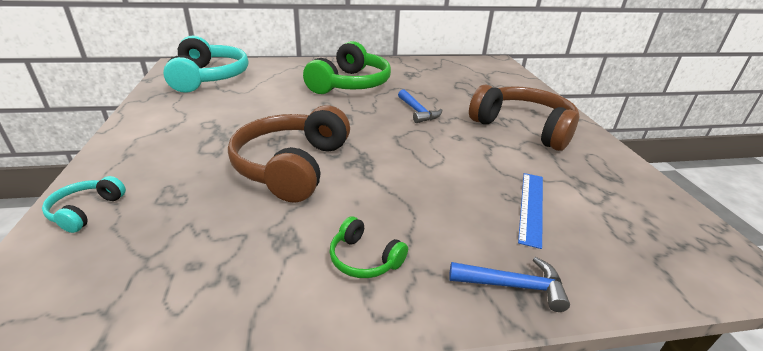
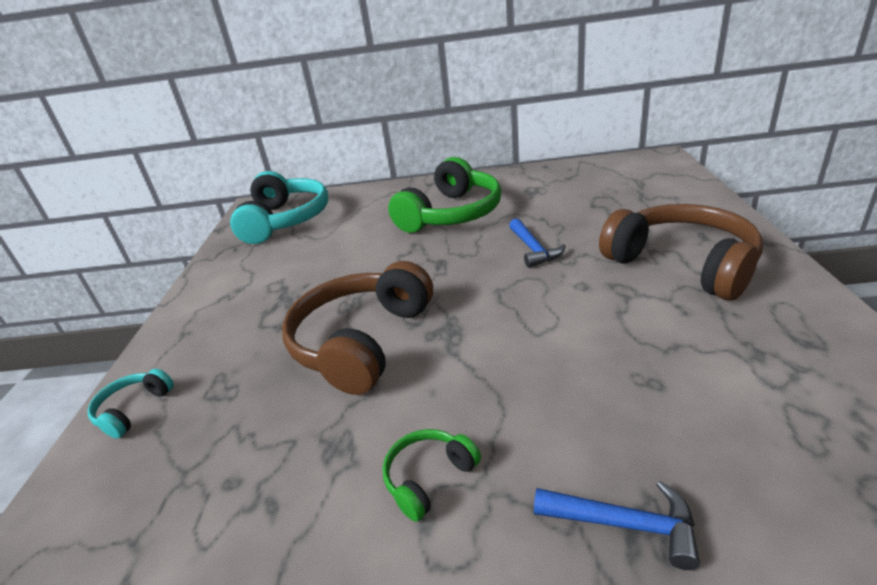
camera: 15 degrees right, 0 degrees up
(364, 259) = (428, 477): green headphones -> green headphones turned 90 degrees clockwise
(531, 207) = (672, 395): blue ruler -> none

